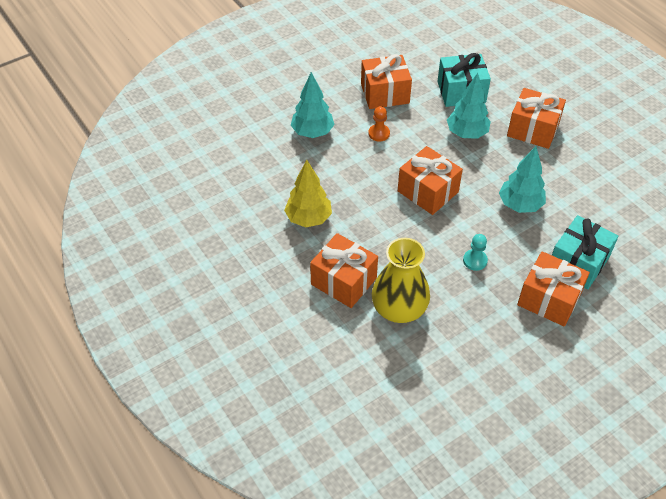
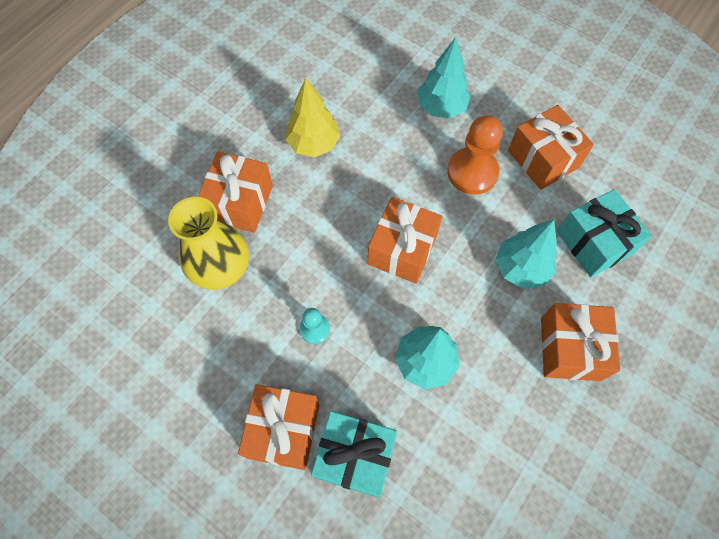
camera: 70 degrees right, 15 degrees up
(379, 133) = (472, 172): orange pawn -> orange pawn, size x1.87

